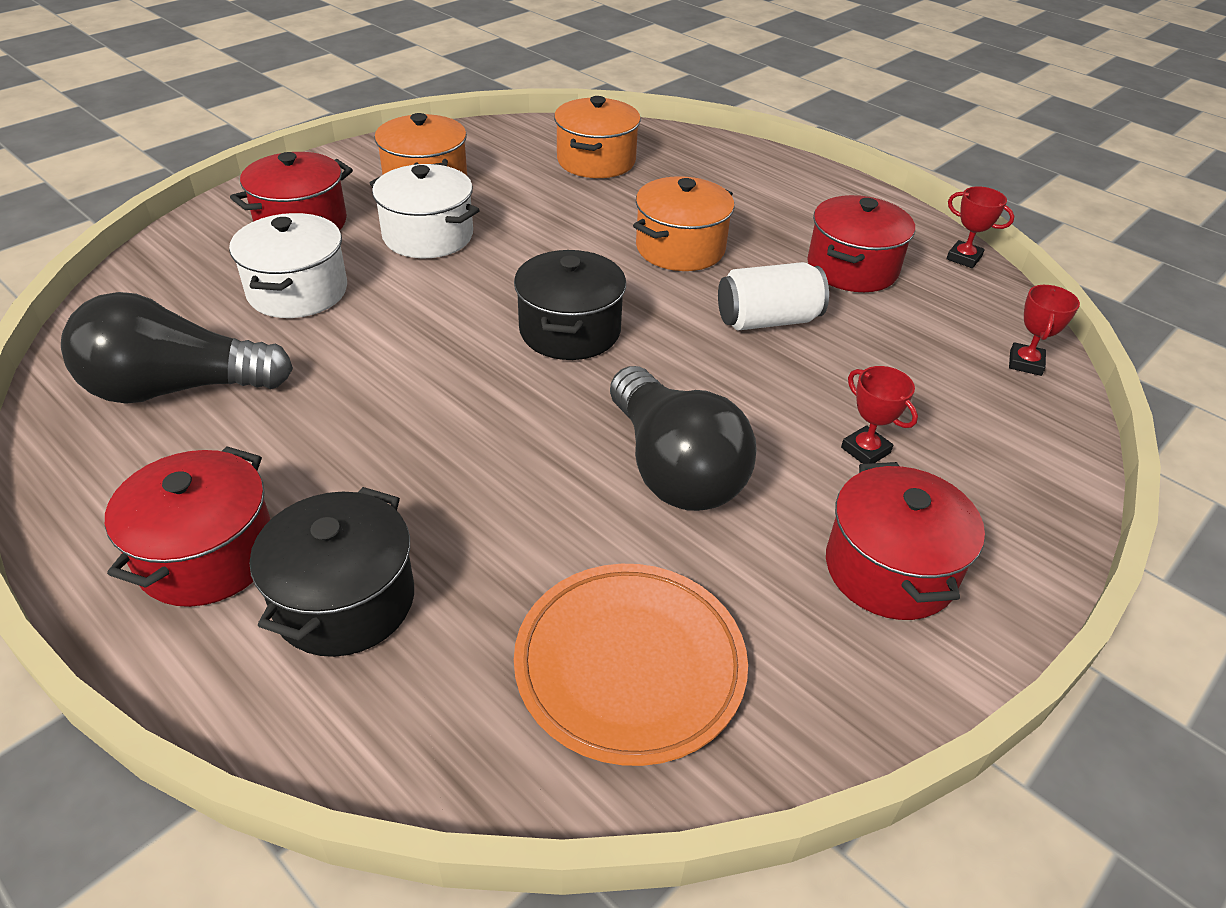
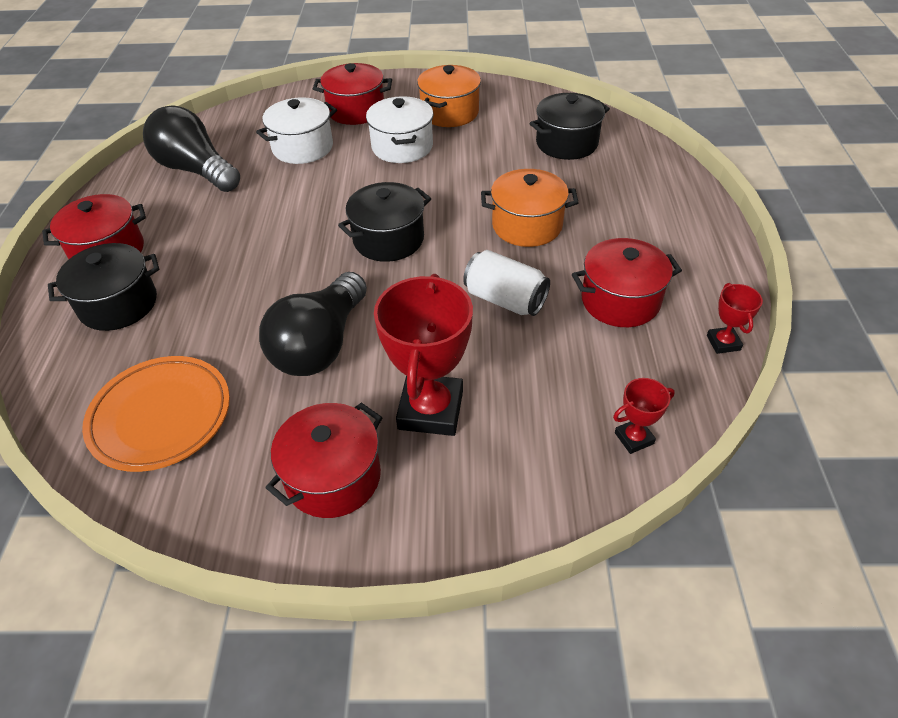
camera: 50 degrees right, 5 degrees up
(596, 161) = (566, 143): orange pot -> black pot
(865, 450) = (430, 410): red trophy -> red trophy, size x2.10

